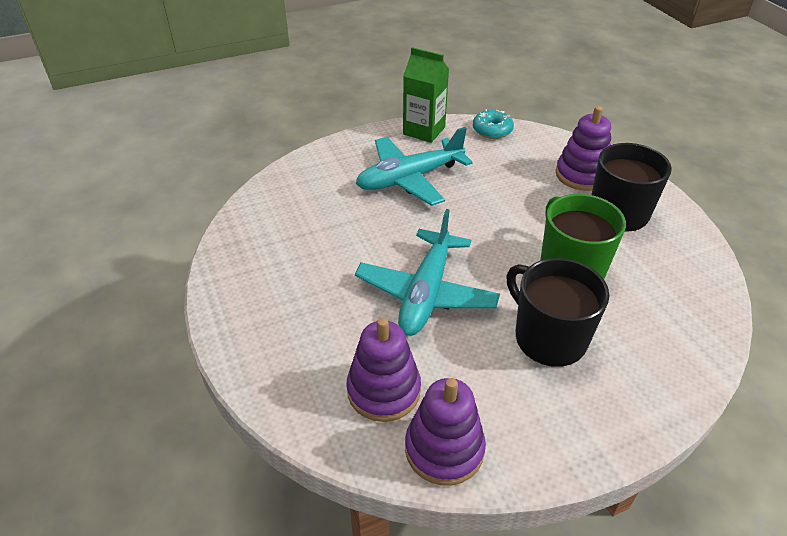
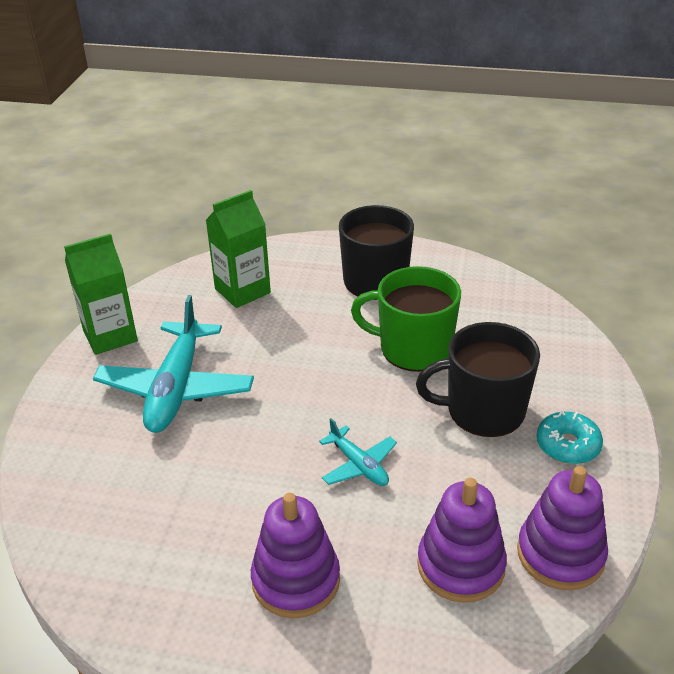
camera: 55 degrees left, 5 degrees down
(426, 293) = (359, 465): turquoise plane -> turquoise plane, size x0.50
(492, 130) = (172, 289): turquoise donut -> turquoise donut (567, 445)
(527, 158) = (242, 291): none -> green carton
(581, 175) = (304, 272): purple stacking toy -> purple stacking toy (296, 580)

